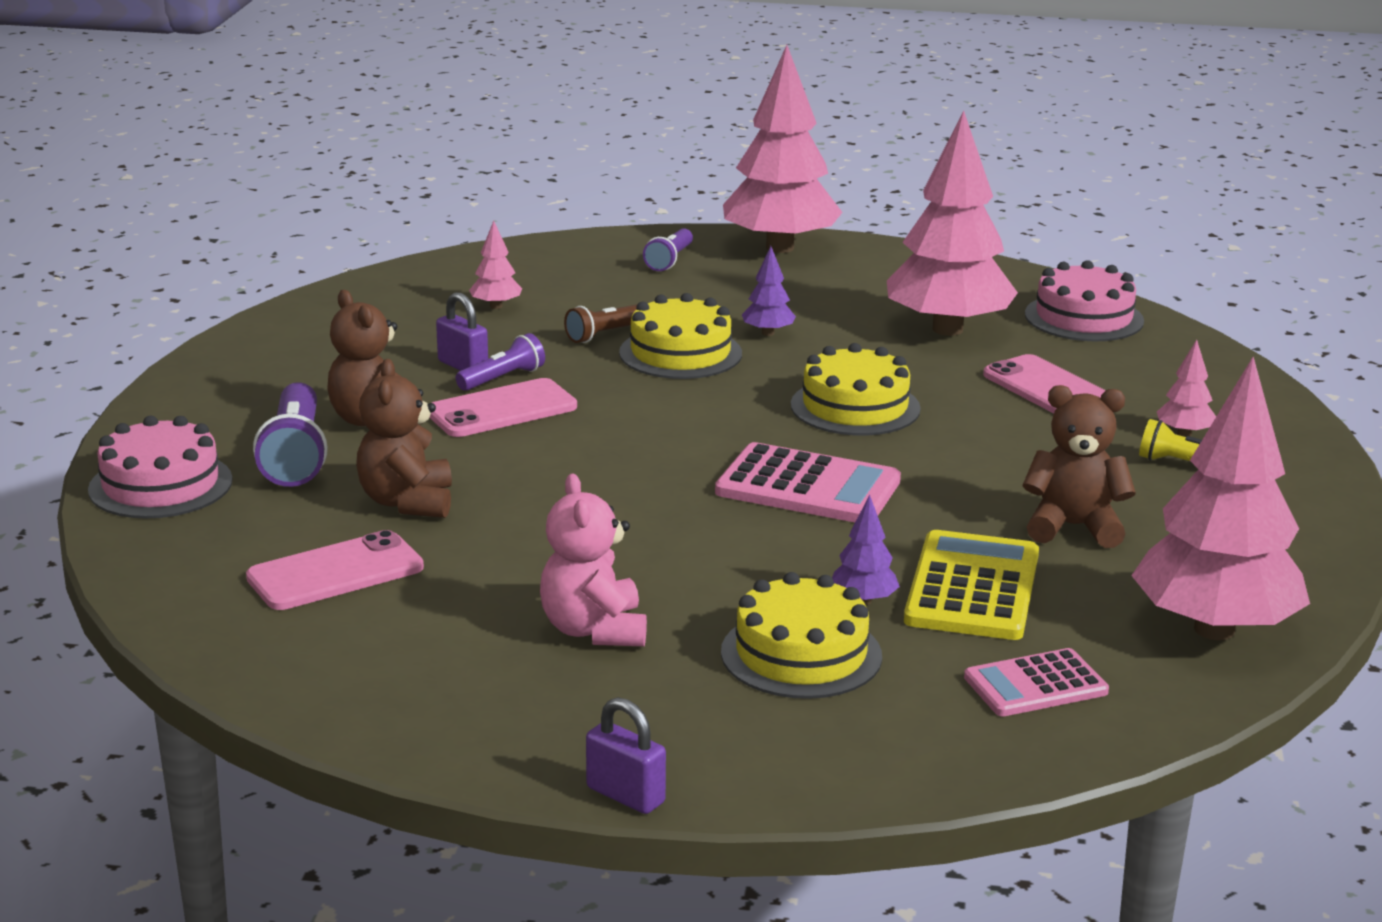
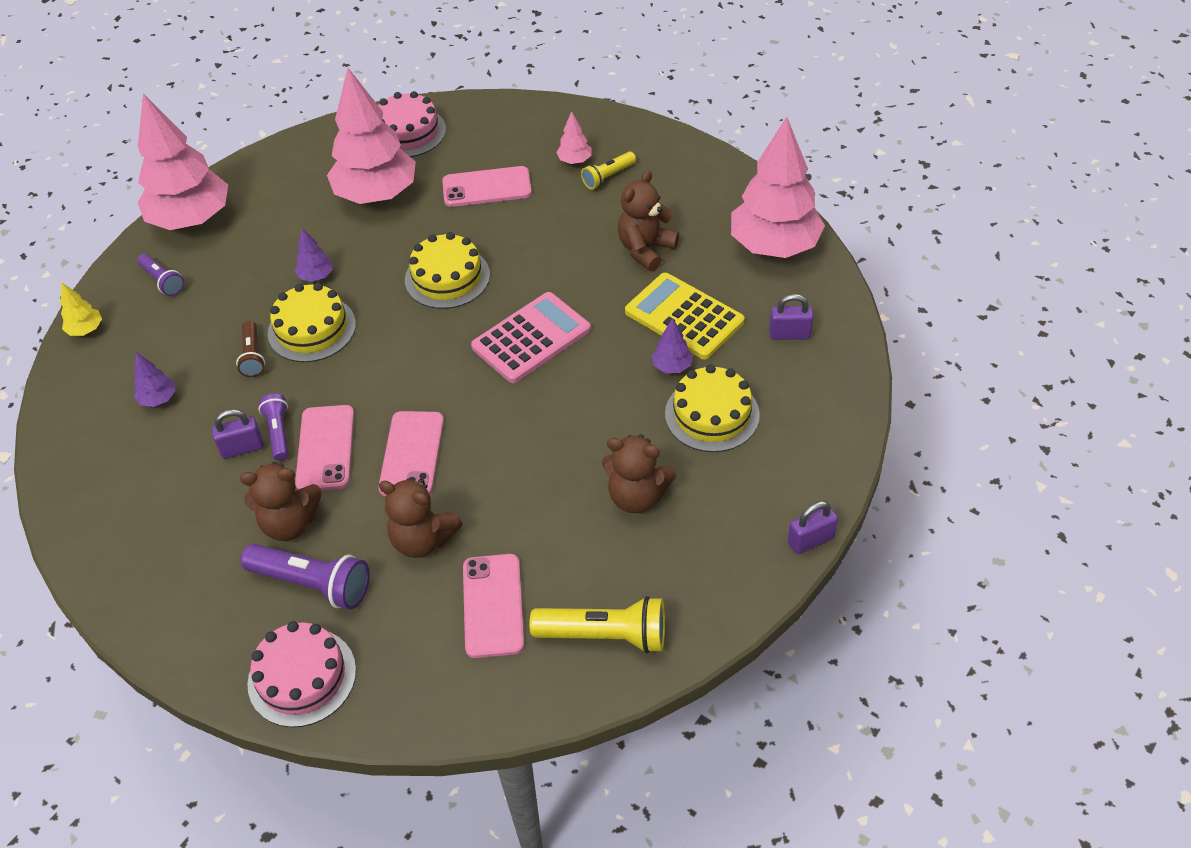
camera: 60 degrees left, 25 degrees up
(336, 663) = (605, 635): none -> yellow flashlight
(496, 306) = (159, 399): pink tree -> purple tree
(536, 461) = (412, 454): none -> pink phone
(560, 247) = (86, 330): none -> yellow tree
(594, 630) = (637, 496): pink teddy bear -> brown teddy bear
(1035, 685) = (789, 334): pink calculator -> purple padlock

